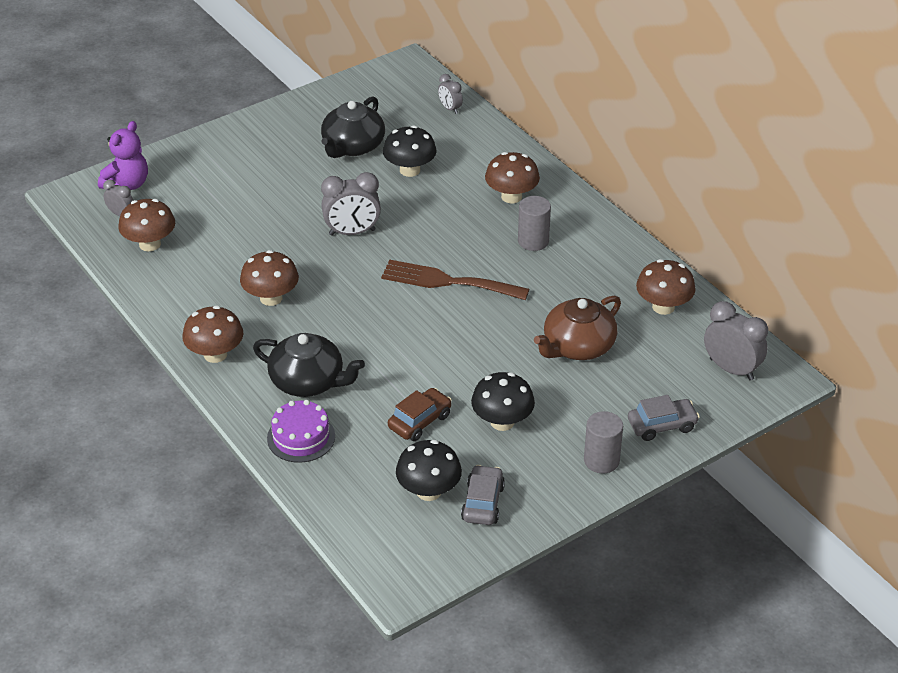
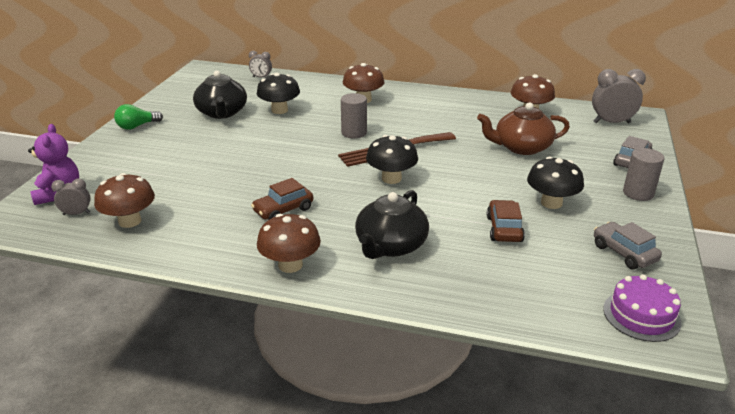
camera: 40 degrees left, 10 degrees down
(260, 128) = (137, 126): none -> green light bulb
(271, 298) = (283, 210): brown mushroom -> brown car
(301, 437) = (442, 283): purple cake -> purple cake (641, 315)
(308, 381) = (390, 245): black teapot -> black teapot turned 135 degrees clockwise
(352, 232) = (288, 152): grey clock -> none
(429, 491) = (582, 266): black mushroom -> black mushroom (391, 178)
(533, 241) = (410, 113): grey cylinder -> grey cylinder (354, 133)
(577, 346) = (521, 147): brown teapot -> brown teapot turned 75 degrees clockwise

